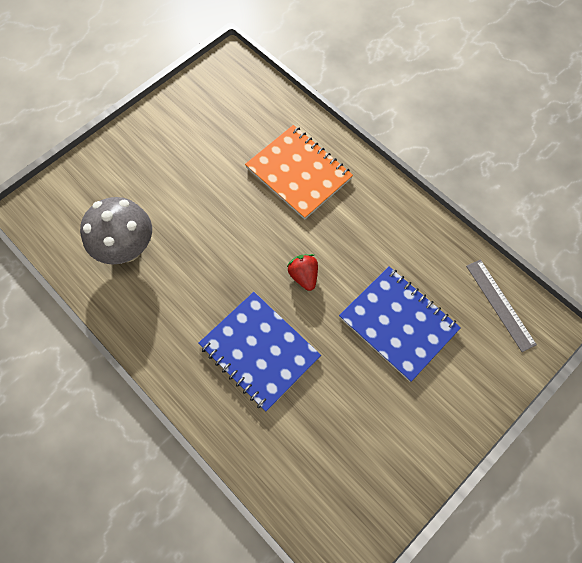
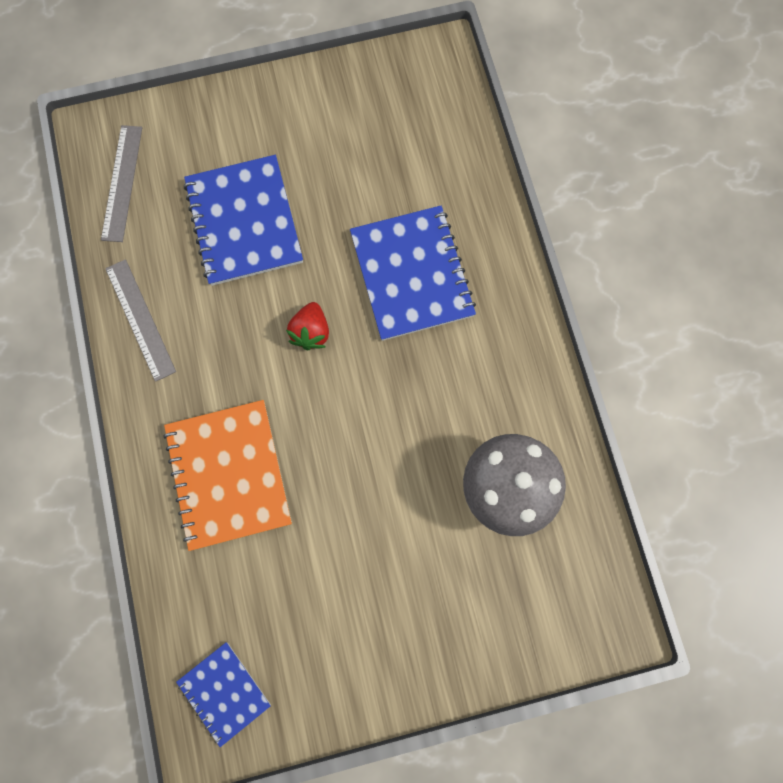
camera: 150 degrees left, 10 degrees up
(232, 81) = (224, 692): none -> blue notebook
(415, 226) = (140, 319): none -> grey ruler

